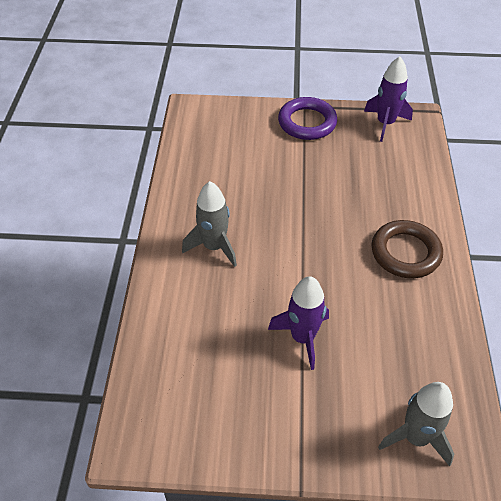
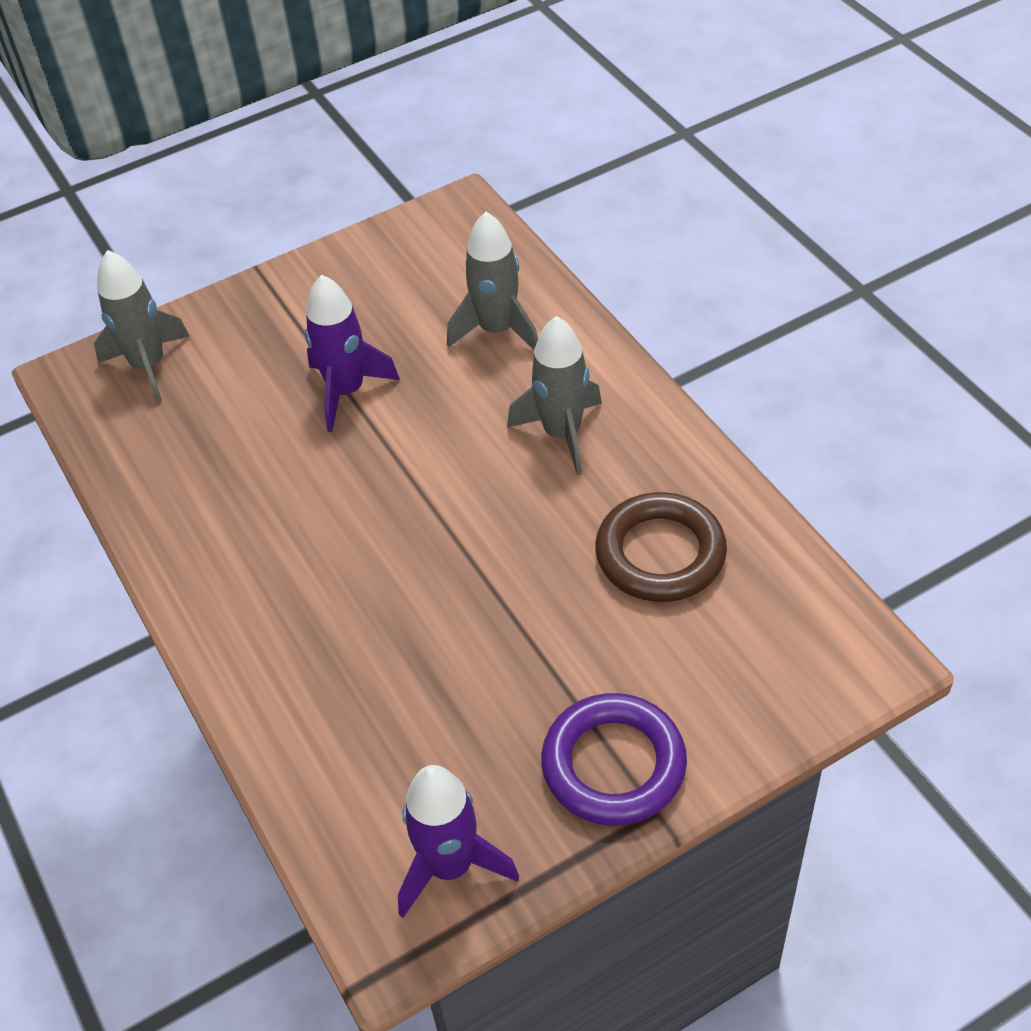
camera: 150 degrees right, 0 degrees up
(192, 326) = (497, 330): none -> grey rocket
(405, 252) = (264, 585): brown ring -> brown ring (660, 554)

